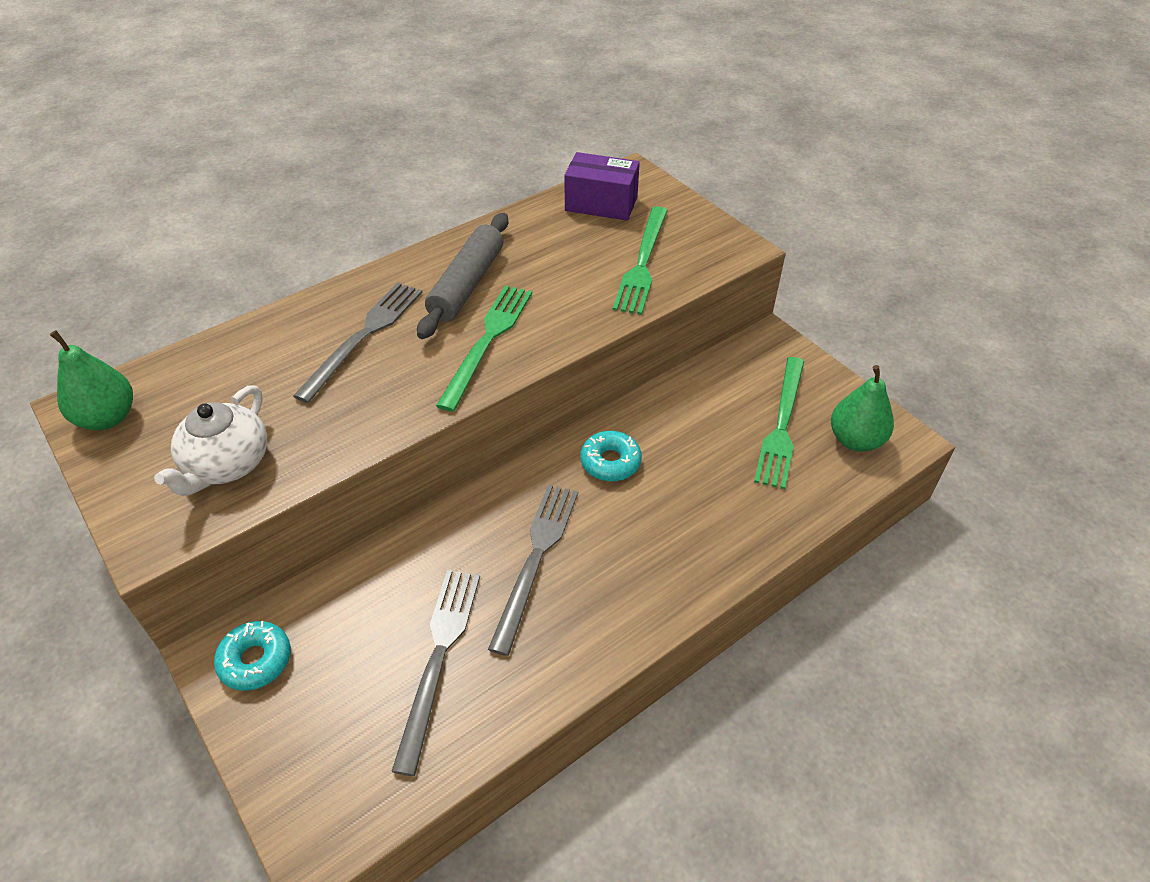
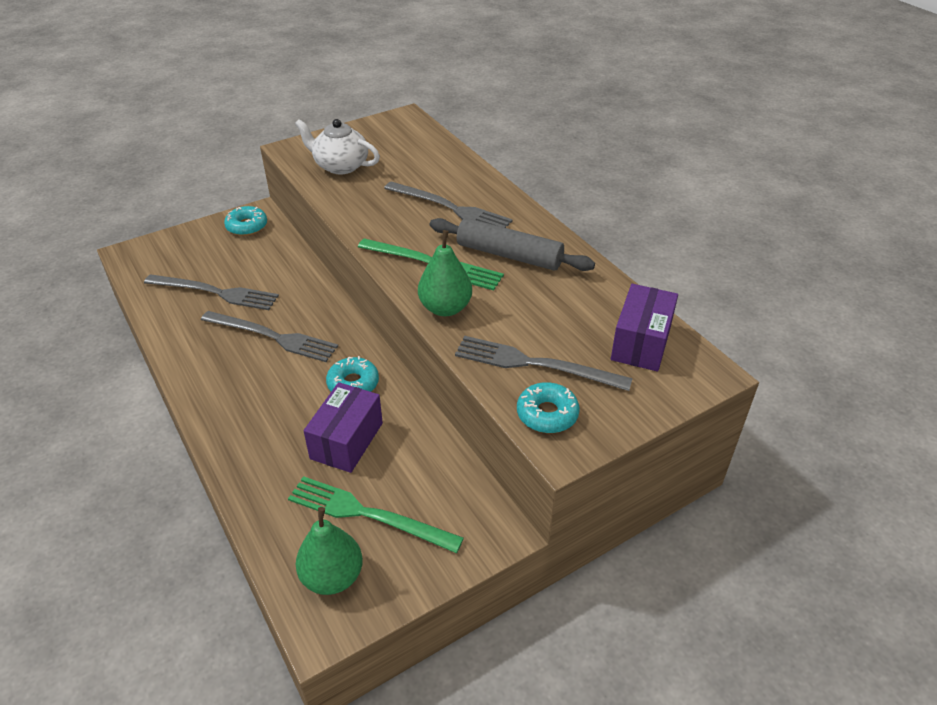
camera: 95 degrees right, 5 degrees down
(107, 418) = (393, 125): green pear -> green pear (445, 308)
(642, 263) = (535, 364): green fork -> grey fork
(696, 454) = (347, 441): none -> purple box
(705, 255) = (547, 414): none -> turquoise donut

